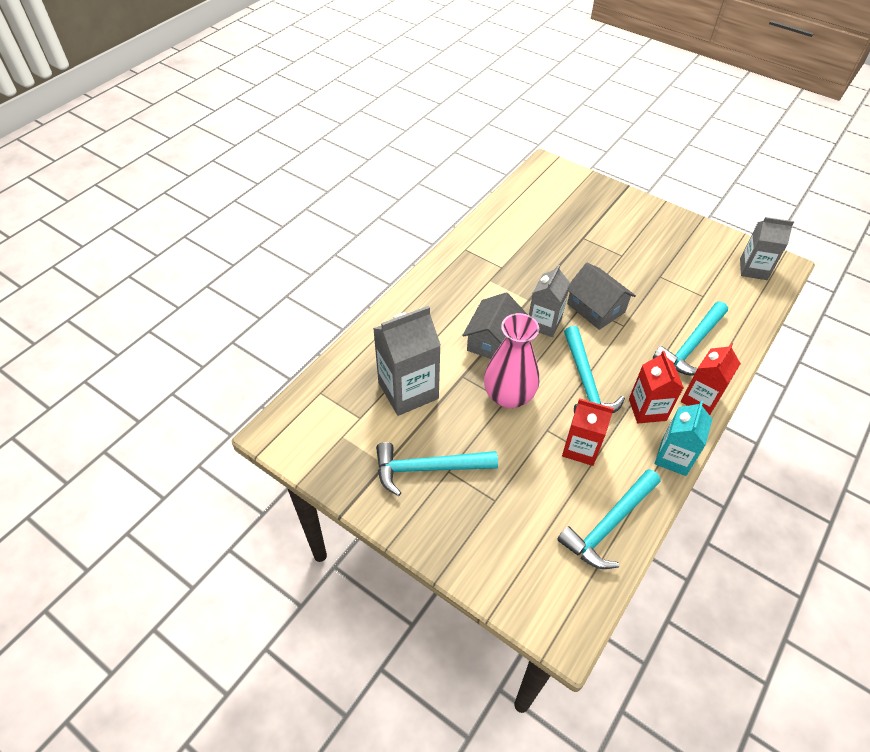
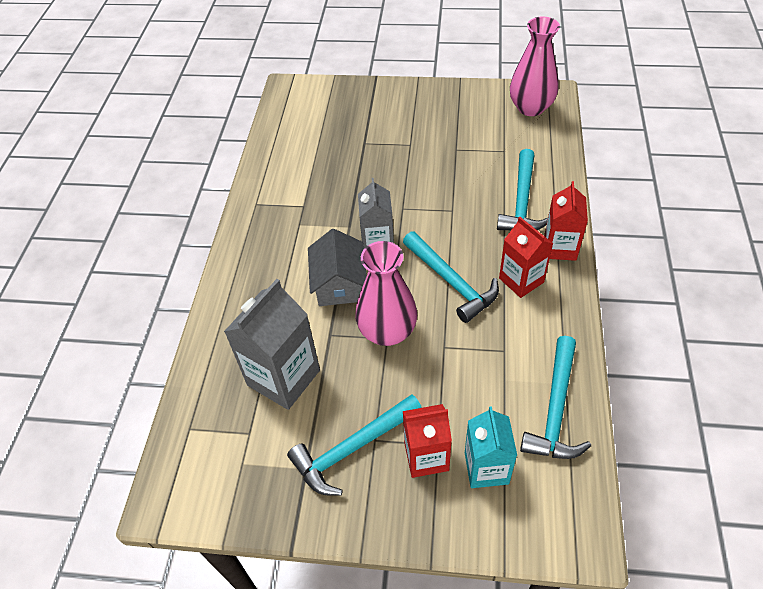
camera: 25 degrees left, 0 degrees up
(580, 448) = (485, 348): red carton -> red carton (426, 456)
(596, 308) = (417, 205): grey house -> none
(673, 457) = (571, 314): turquoise carton -> turquoise carton (486, 468)
(753, 269) = (530, 108): grey carton -> pink vase

